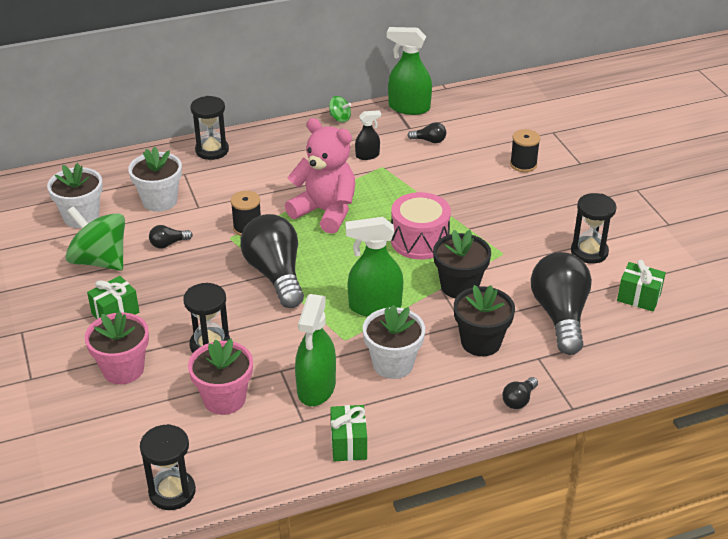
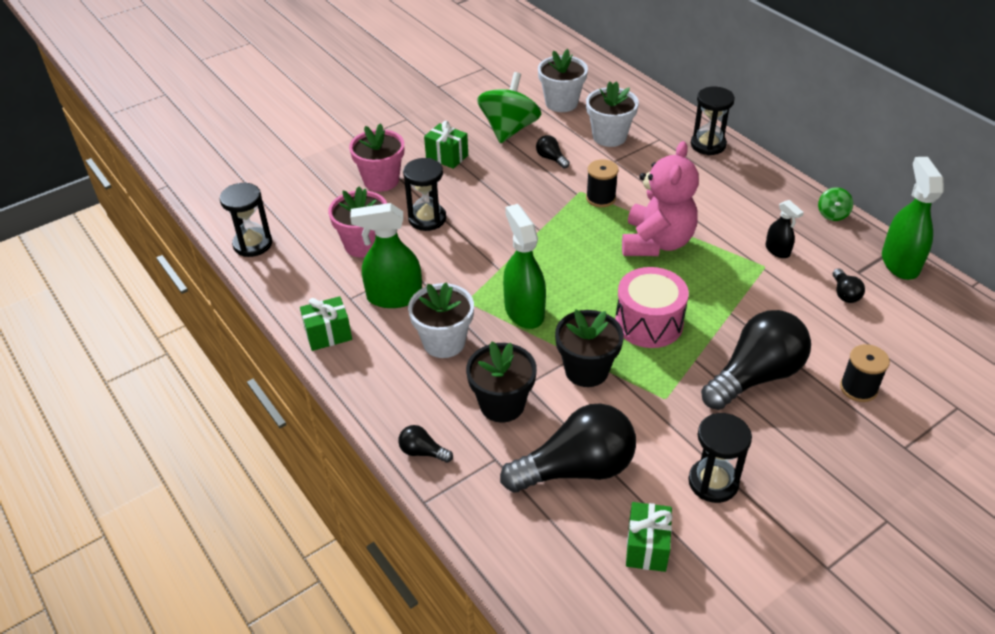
camera: 75 degrees right, 5 degrees up
(275, 274) = (541, 233): black light bulb -> black light bulb (755, 376)

